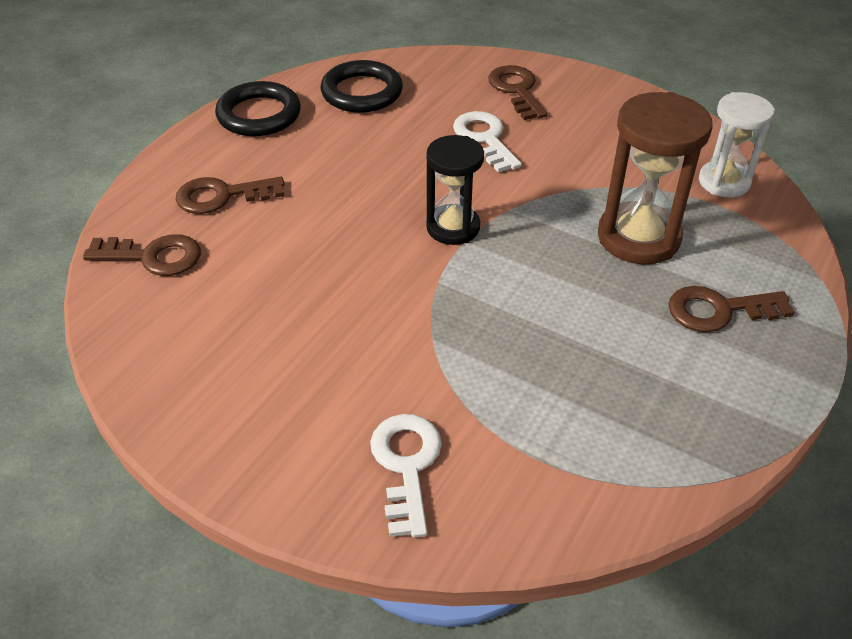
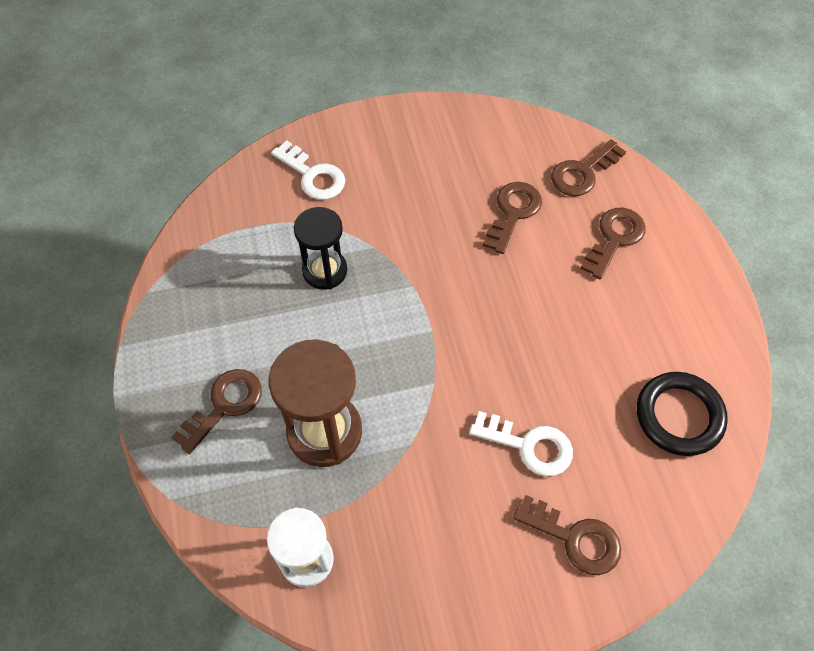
camera: 135 degrees right, 15 degrees up
(259, 115) = (705, 323): black ring -> none
(265, 272) = (513, 213): none -> brown key
(453, 227) = (451, 335): black hourglass -> black hourglass (325, 271)

